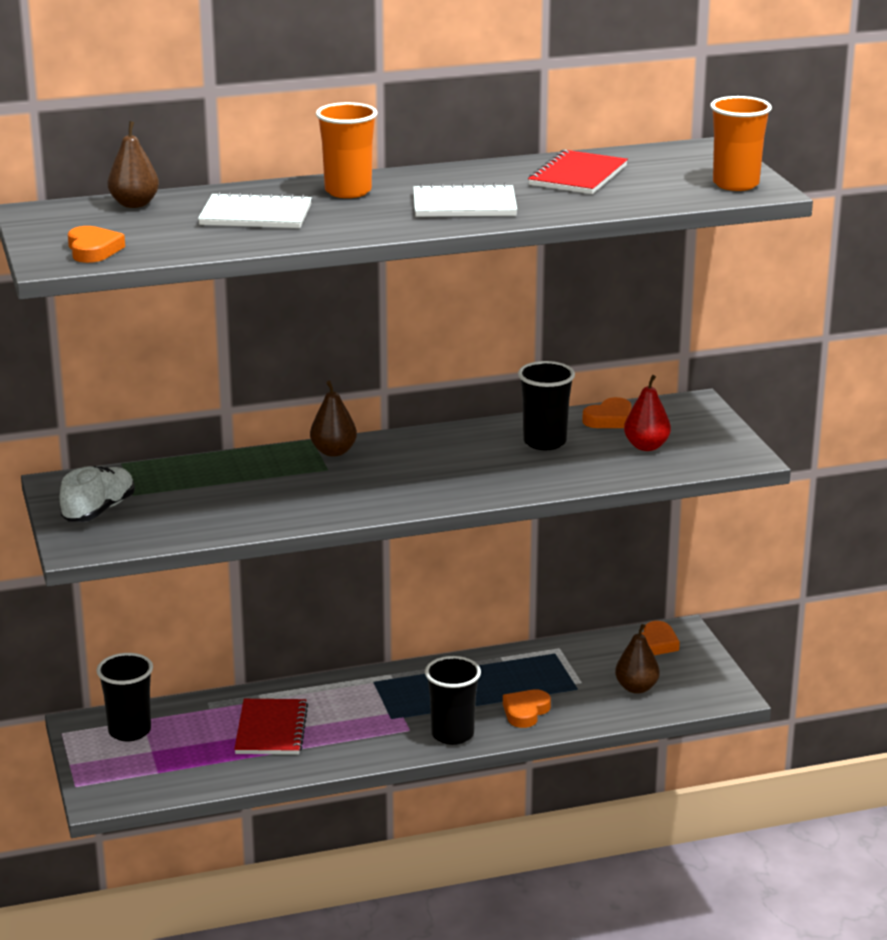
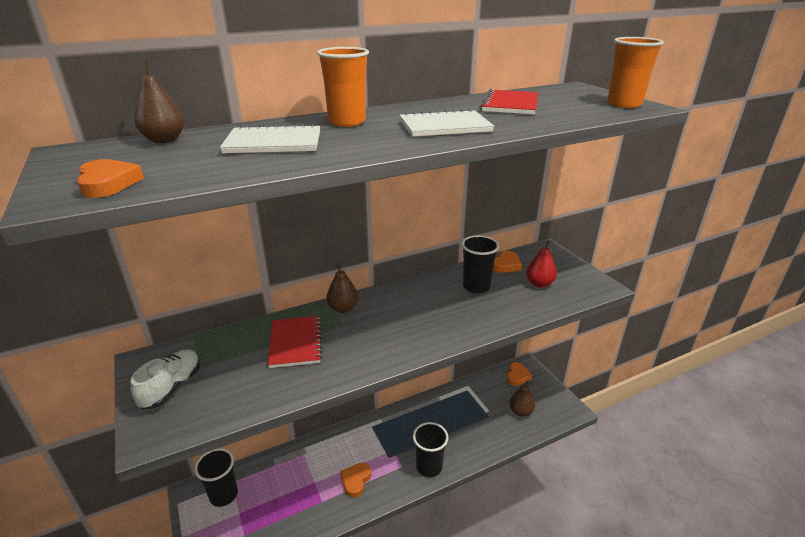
camera: 10 degrees left, 5 degrees up
(271, 729) = (316, 479): red notebook -> red notebook (295, 343)
(525, 712) = (466, 440): orange heart -> orange heart (355, 481)

